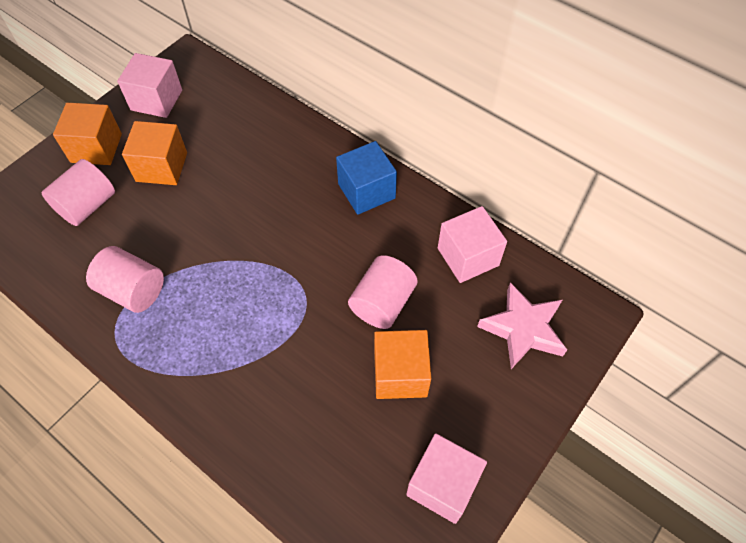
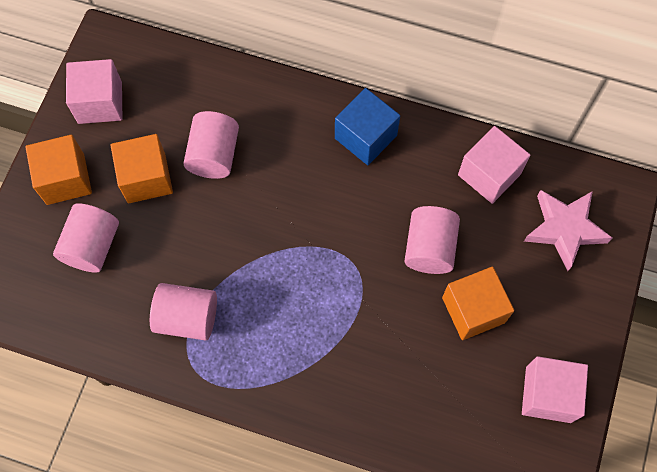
camera: 20 degrees left, 10 degrees up
(227, 166) = (214, 155): none -> pink cylinder

